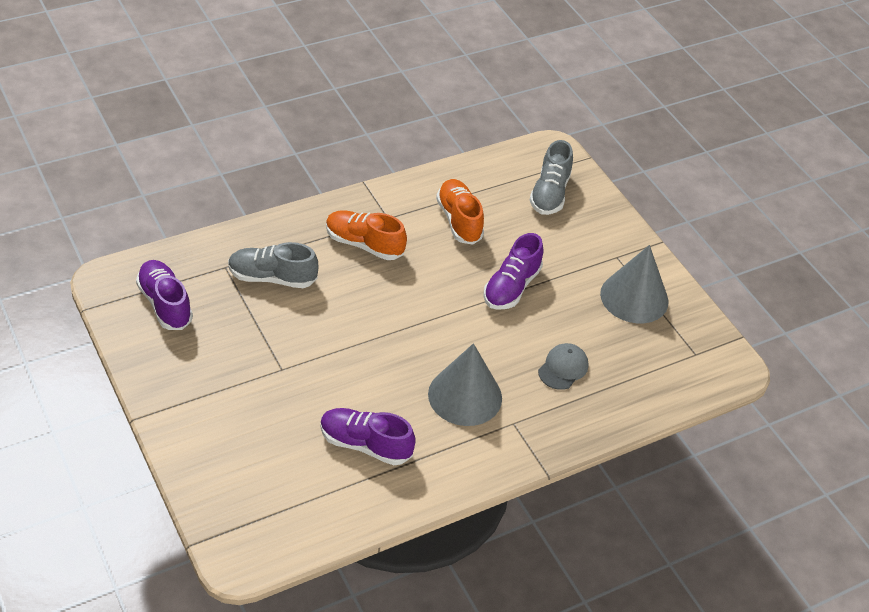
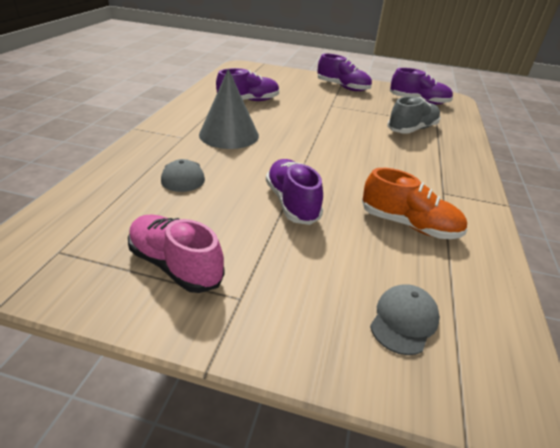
camera: 135 degrees right, 10 degrees down
(198, 393) = (343, 87): none -> purple shoe
(364, 244) = (417, 169): orange shoe -> none
(550, 193) = (404, 320): grey shoe -> grey cap
(634, 297) = (175, 265): grey cone -> pink shoe

